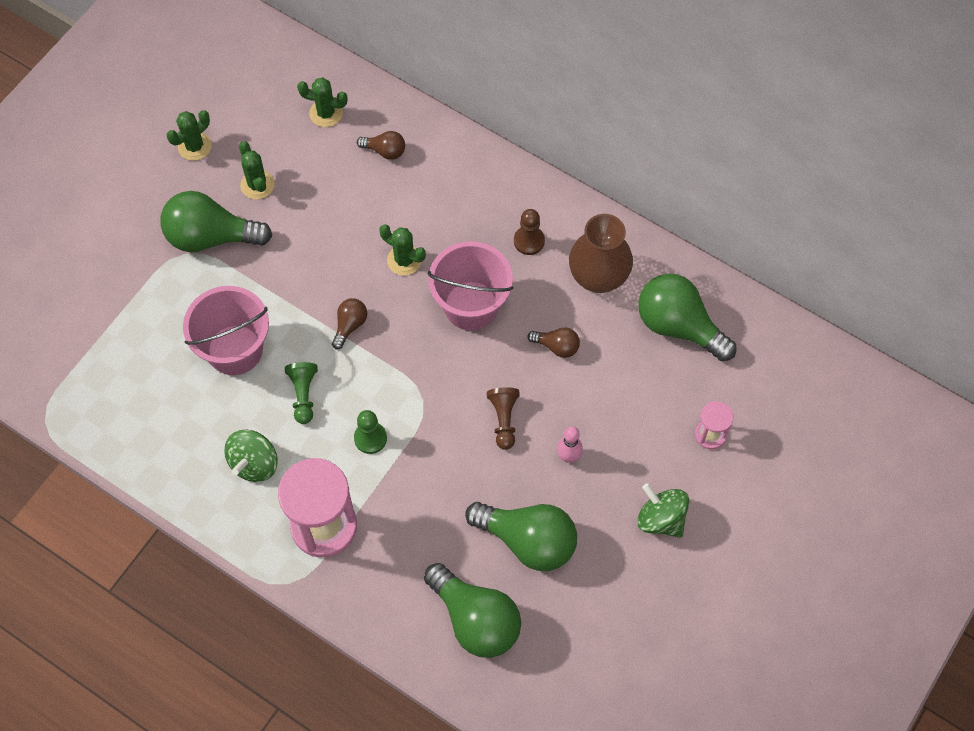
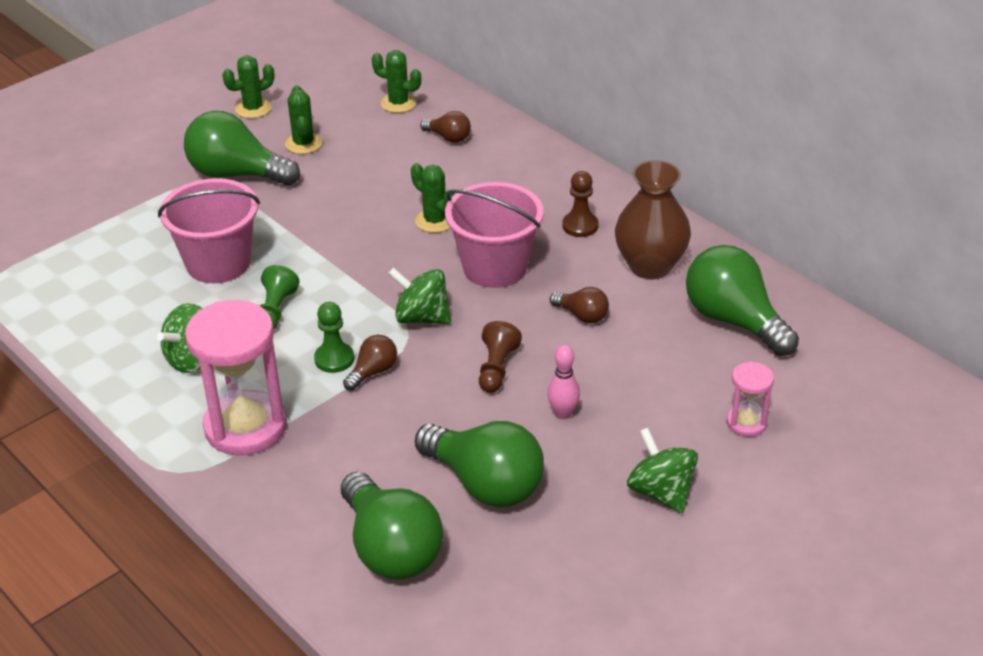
camera: 15 degrees right, 25 degrees down
(350, 325) = (352, 263): brown light bulb -> brown light bulb (373, 372)
(427, 376) = (422, 317): none -> green spinning top

